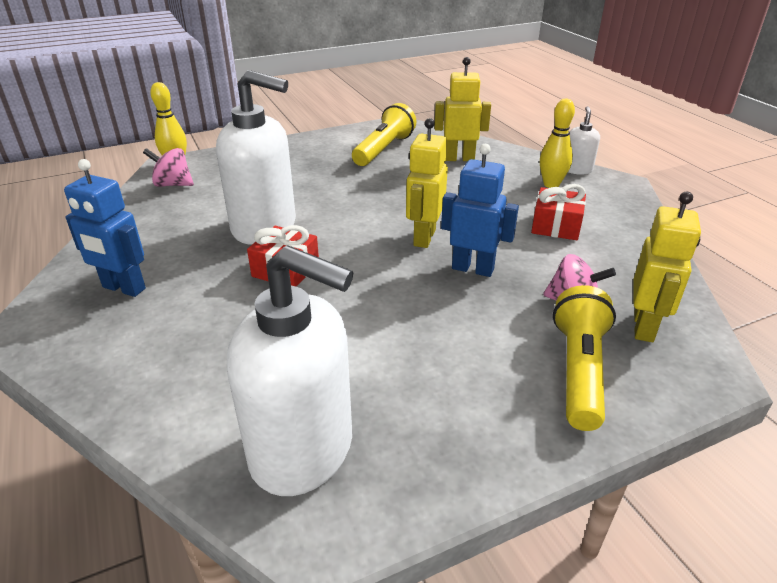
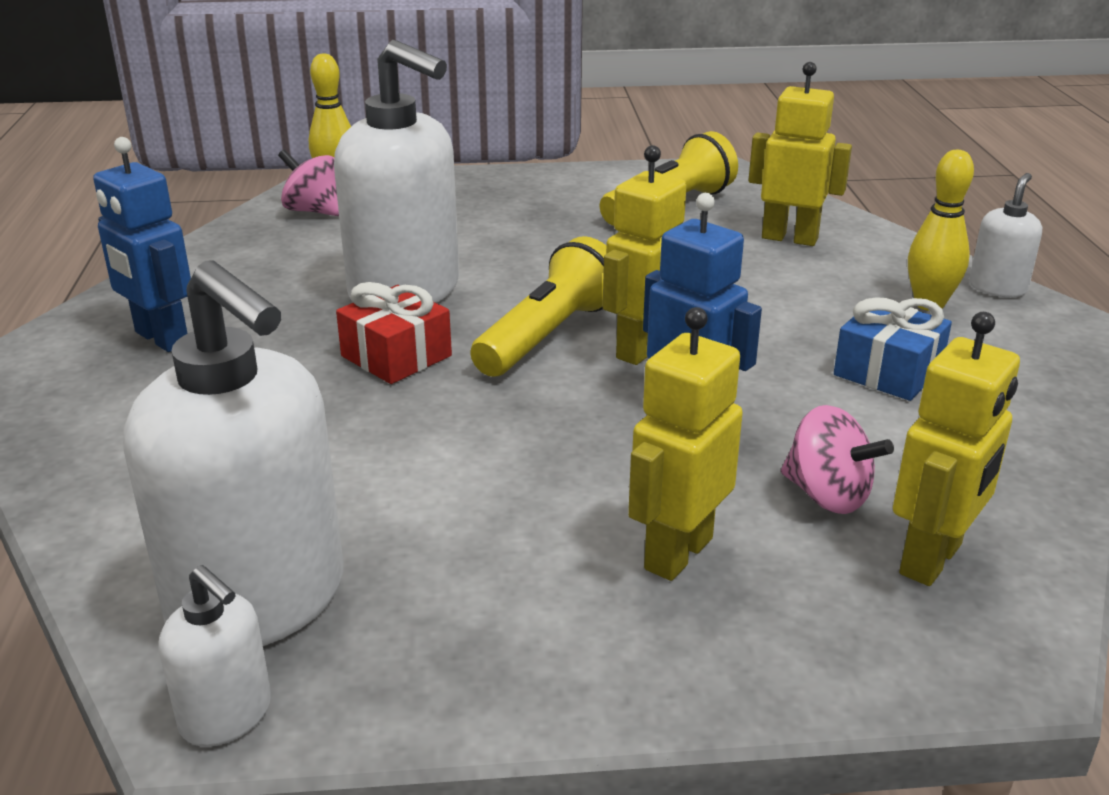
camera: 20 degrees right, 5 degrees down
(332, 534) = (227, 716): none -> white soap dispenser
(521, 355) = (677, 553): none -> yellow robot
(556, 226) = (888, 371): red gift -> blue gift
(579, 371) = (760, 598): yellow flashlight -> yellow flashlight (548, 336)

